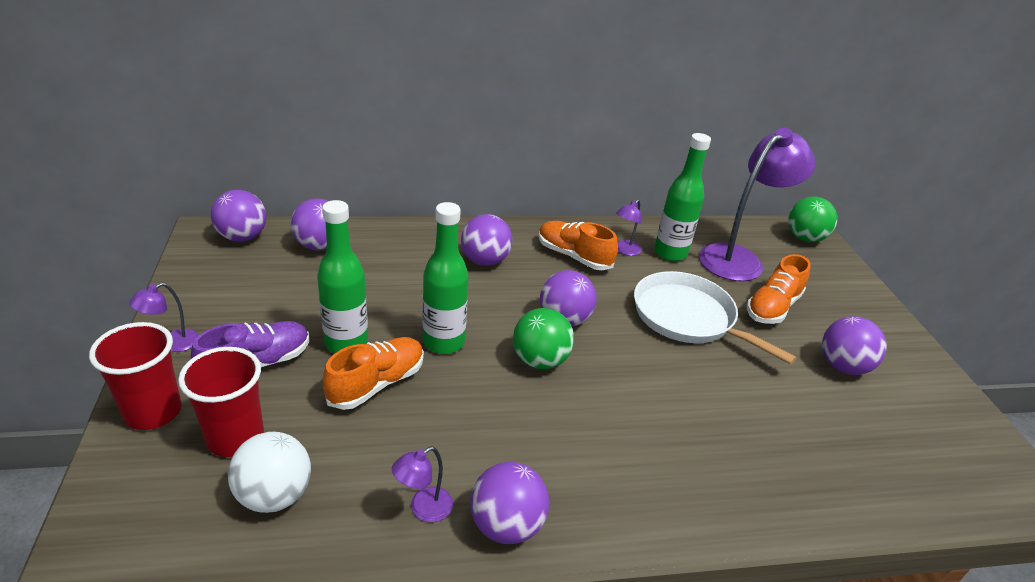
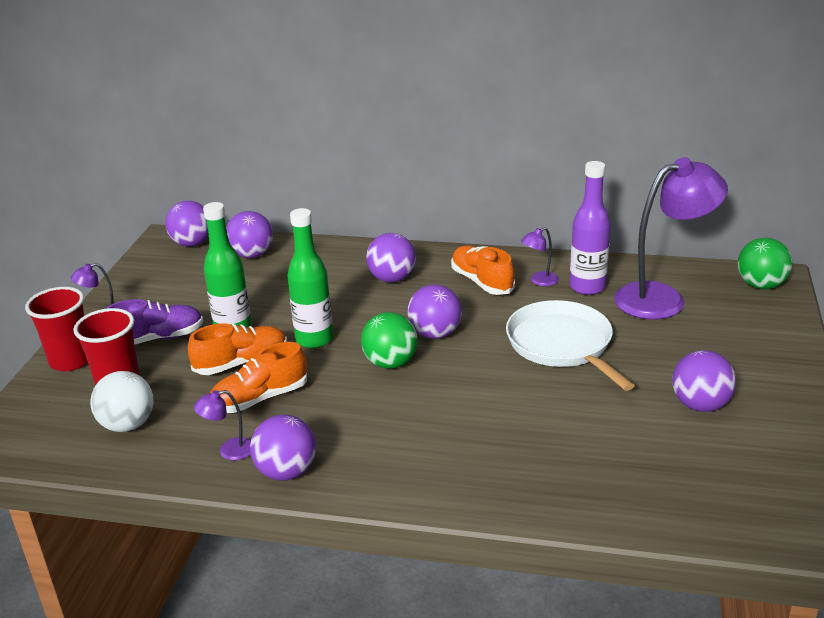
camera: 25 degrees right, 5 degrees down
(670, 253) = (587, 287): green bottle -> purple bottle
(772, 307) = (664, 346): orange shoe -> orange shoe (260, 399)

